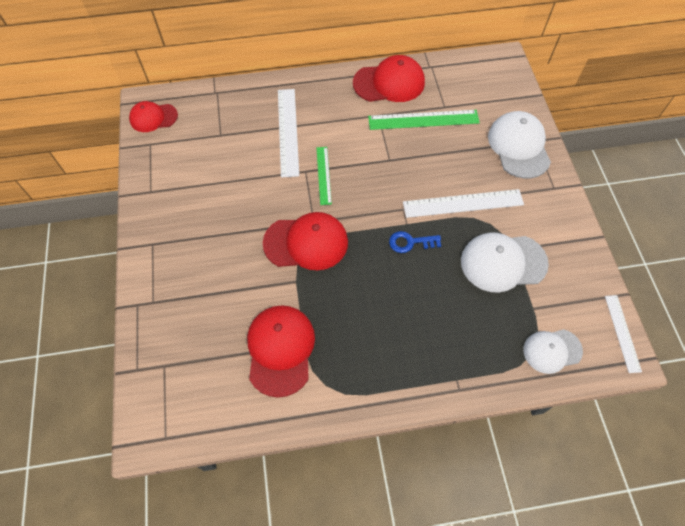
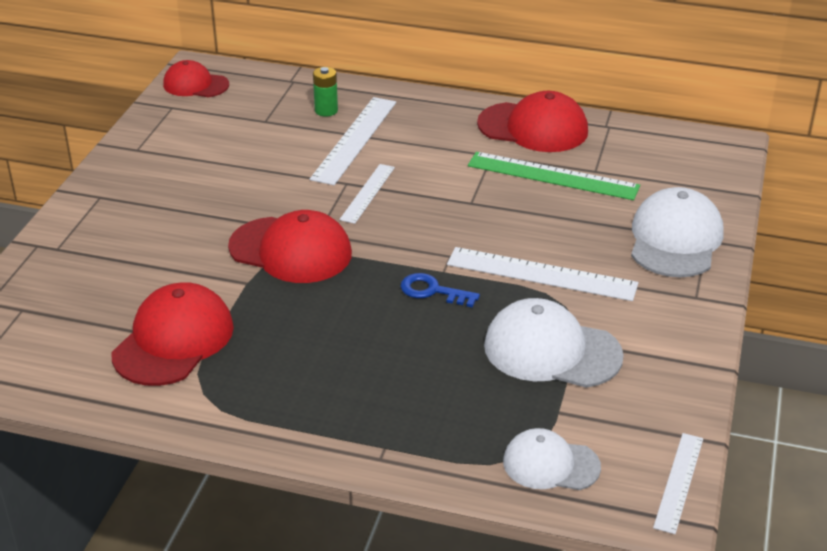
camera: 25 degrees right, 25 degrees down
(254, 112) = (326, 111): none -> green battery
(323, 175) = (367, 193): green ruler -> white ruler

